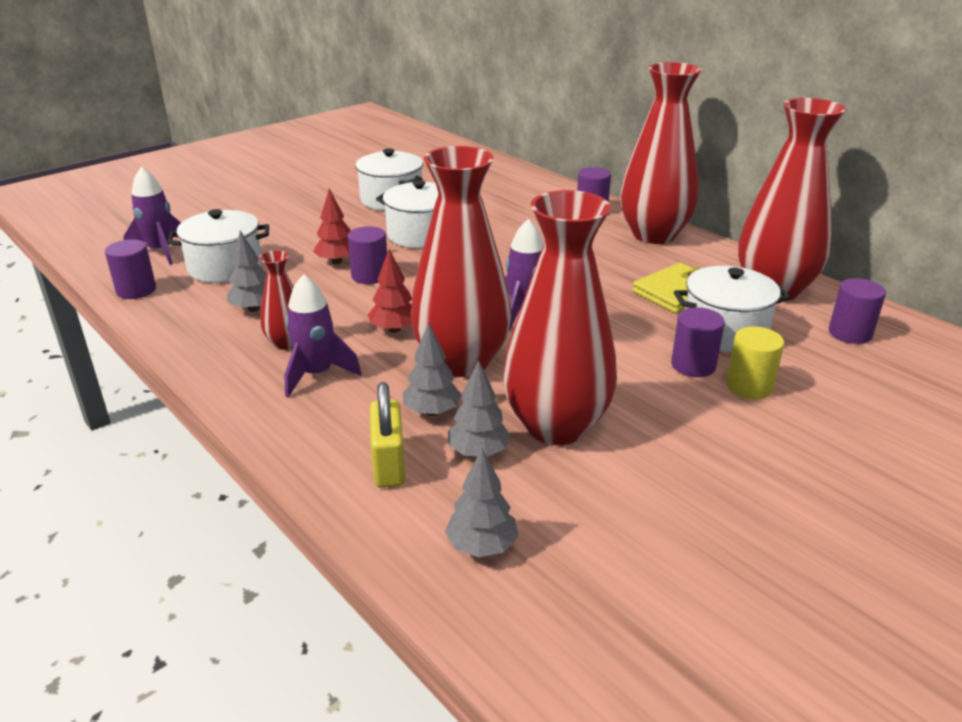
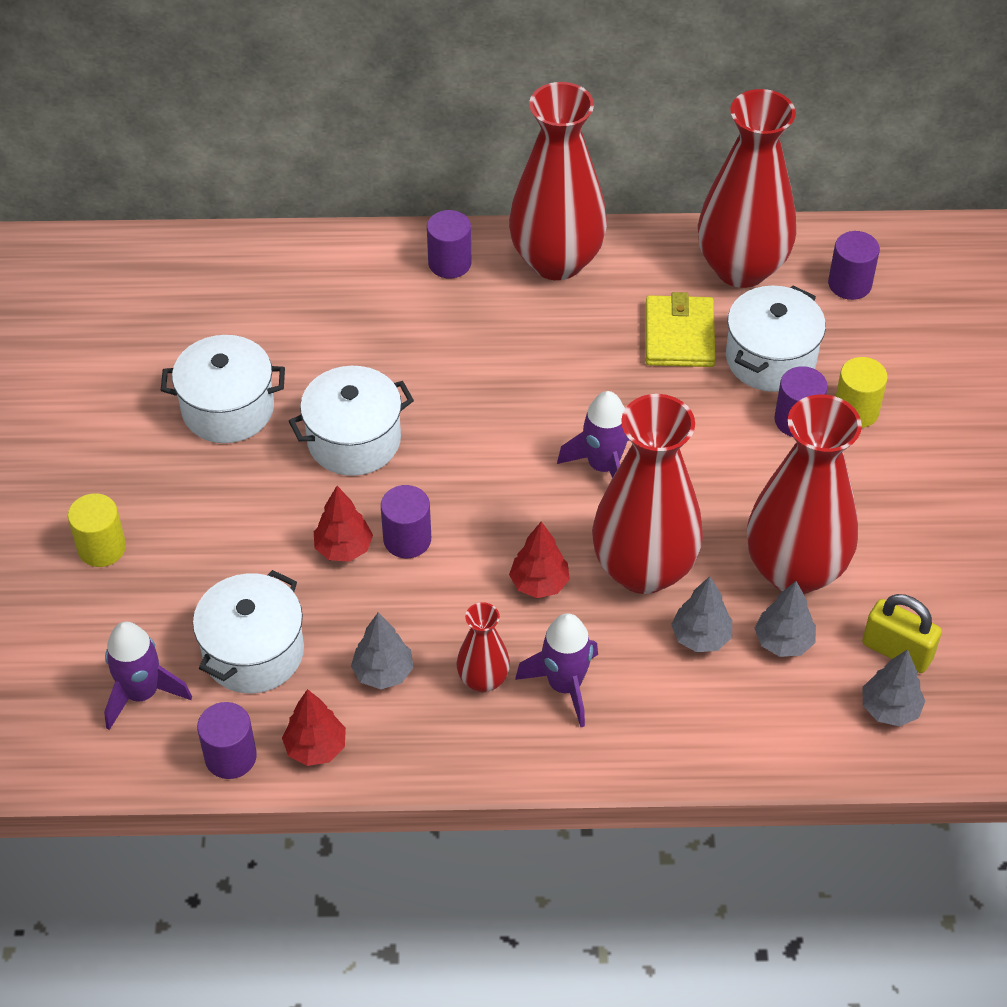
camera: 50 degrees left, 20 degrees up
(168, 311) = (316, 747): none -> red tree
(253, 207) = (102, 548): none -> yellow cylinder
(389, 464) = (748, 708): yellow padlock -> yellow padlock (897, 650)

